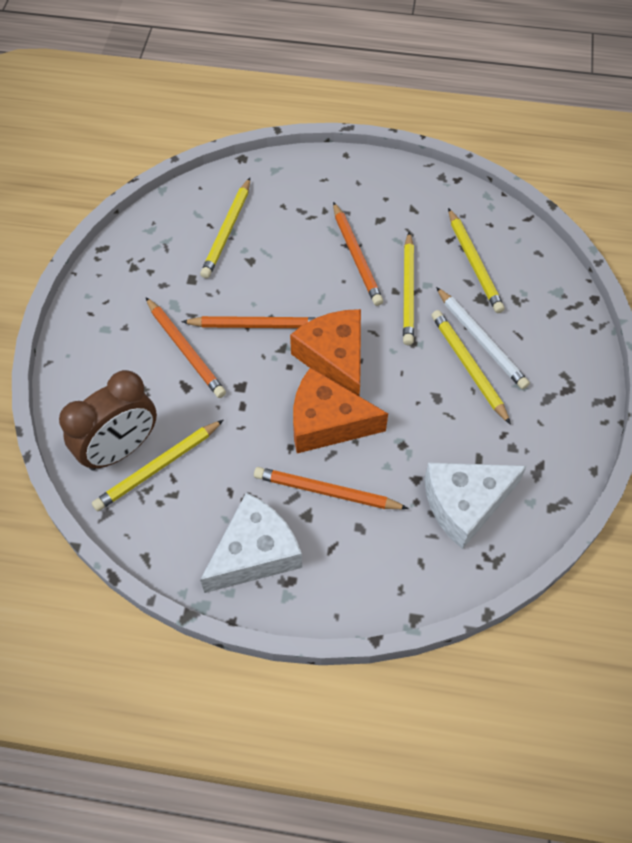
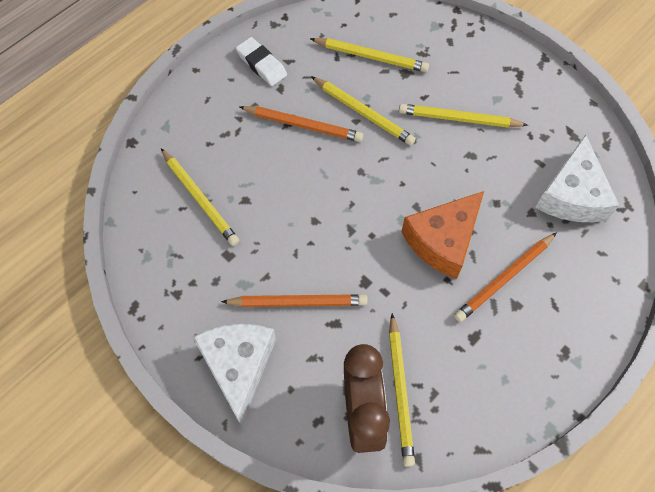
camera: 55 degrees left, 5 degrees up
(255, 553) = (526, 362): white cheese -> white cheese (238, 366)
(256, 325) = (314, 234): orange pencil -> none
(334, 359) = (388, 199): orange cheese -> none
(391, 193) = (261, 64): none -> white eraser
(481, 340) = (442, 96): white pencil -> none

